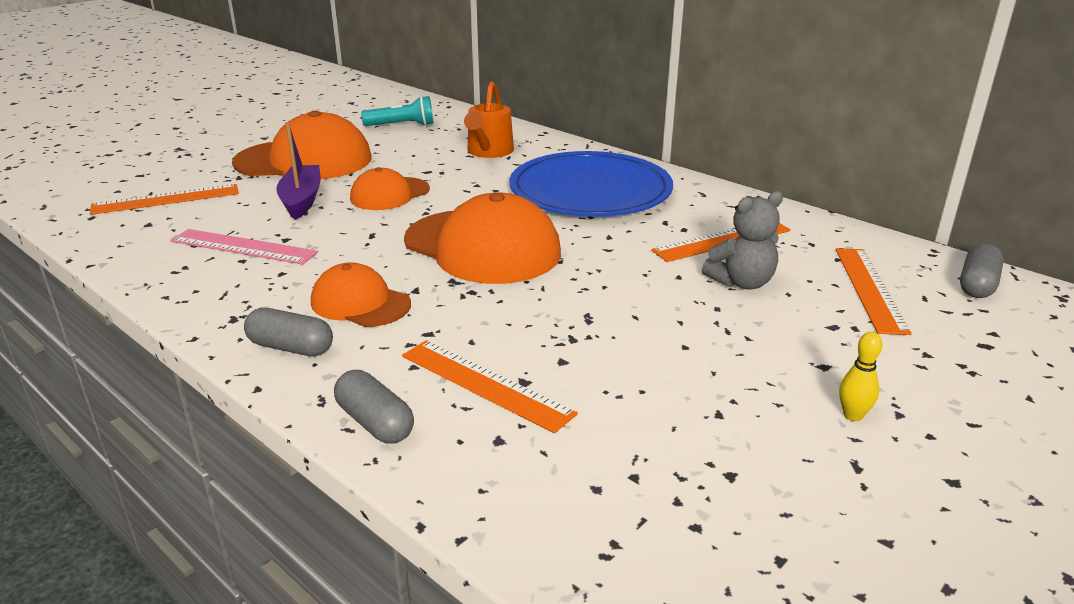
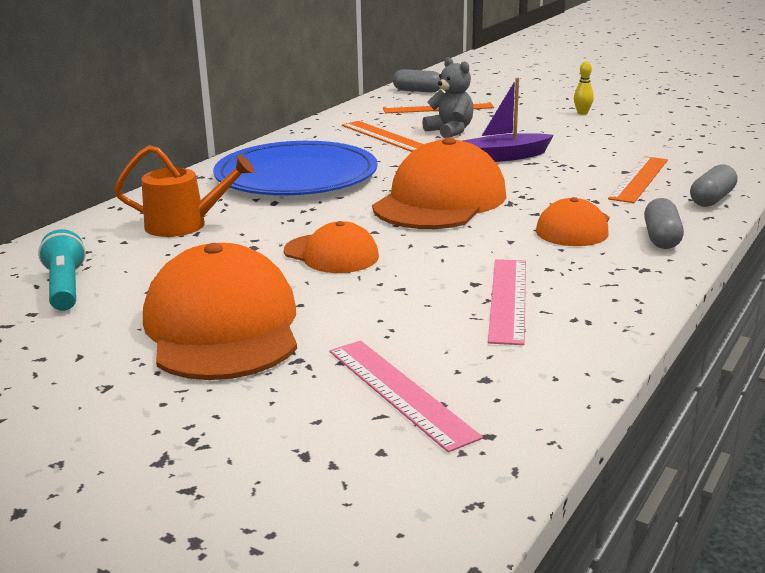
camera: 100 degrees left, 5 degrees down
(166, 199) = (400, 392): orange ruler -> pink ruler
(301, 200) = (365, 297): purple boat -> purple boat (504, 157)

